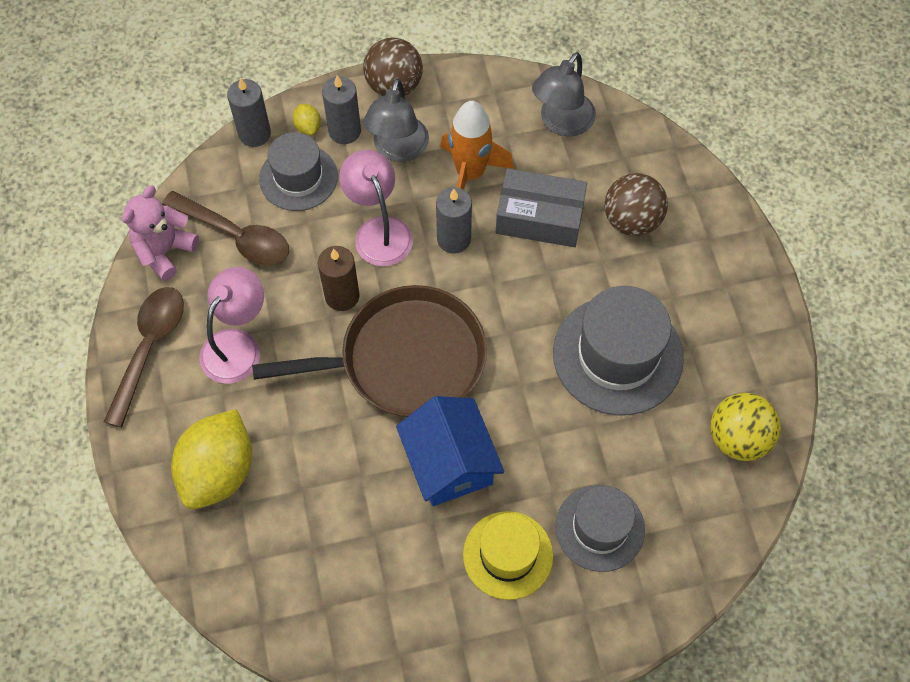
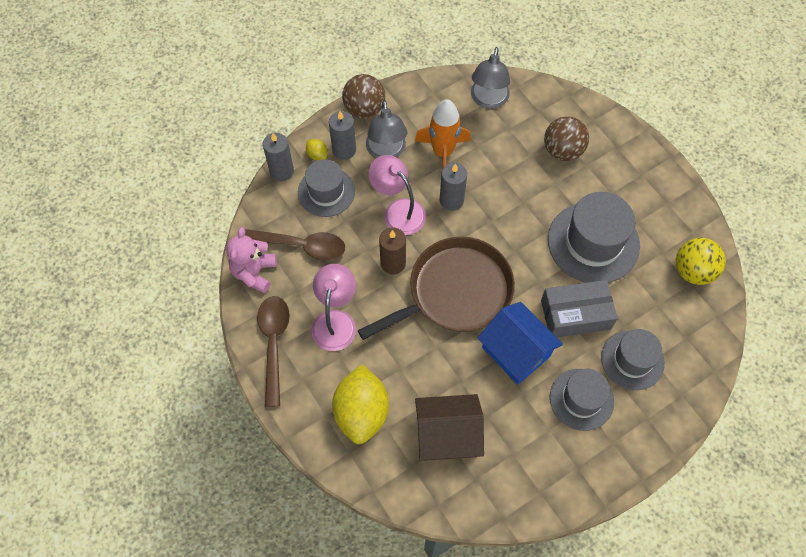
camera: 20 degrees left, 0 degrees up
(313, 538) = (447, 435): none -> brown house
(508, 555) = (581, 399): yellow hat -> grey hat
(539, 217) = (502, 168): grey box -> grey box (575, 314)

